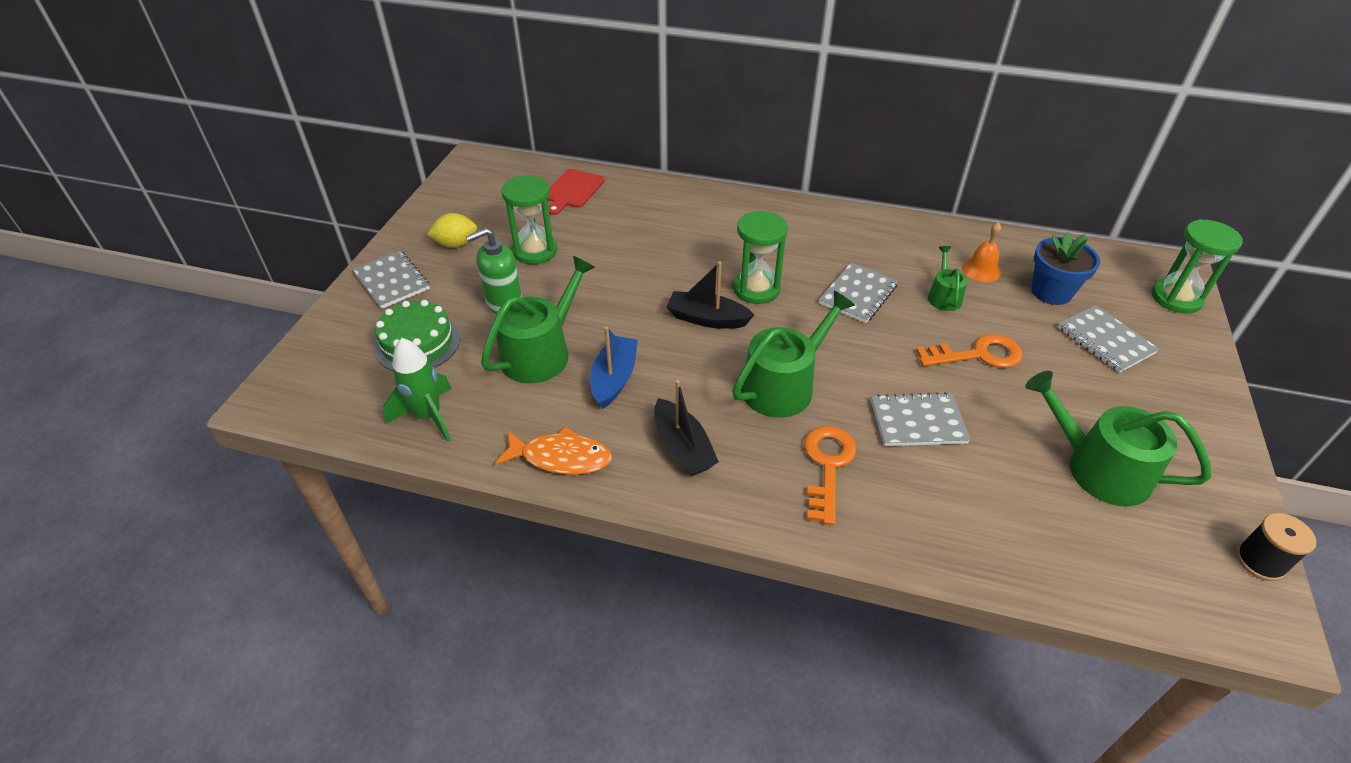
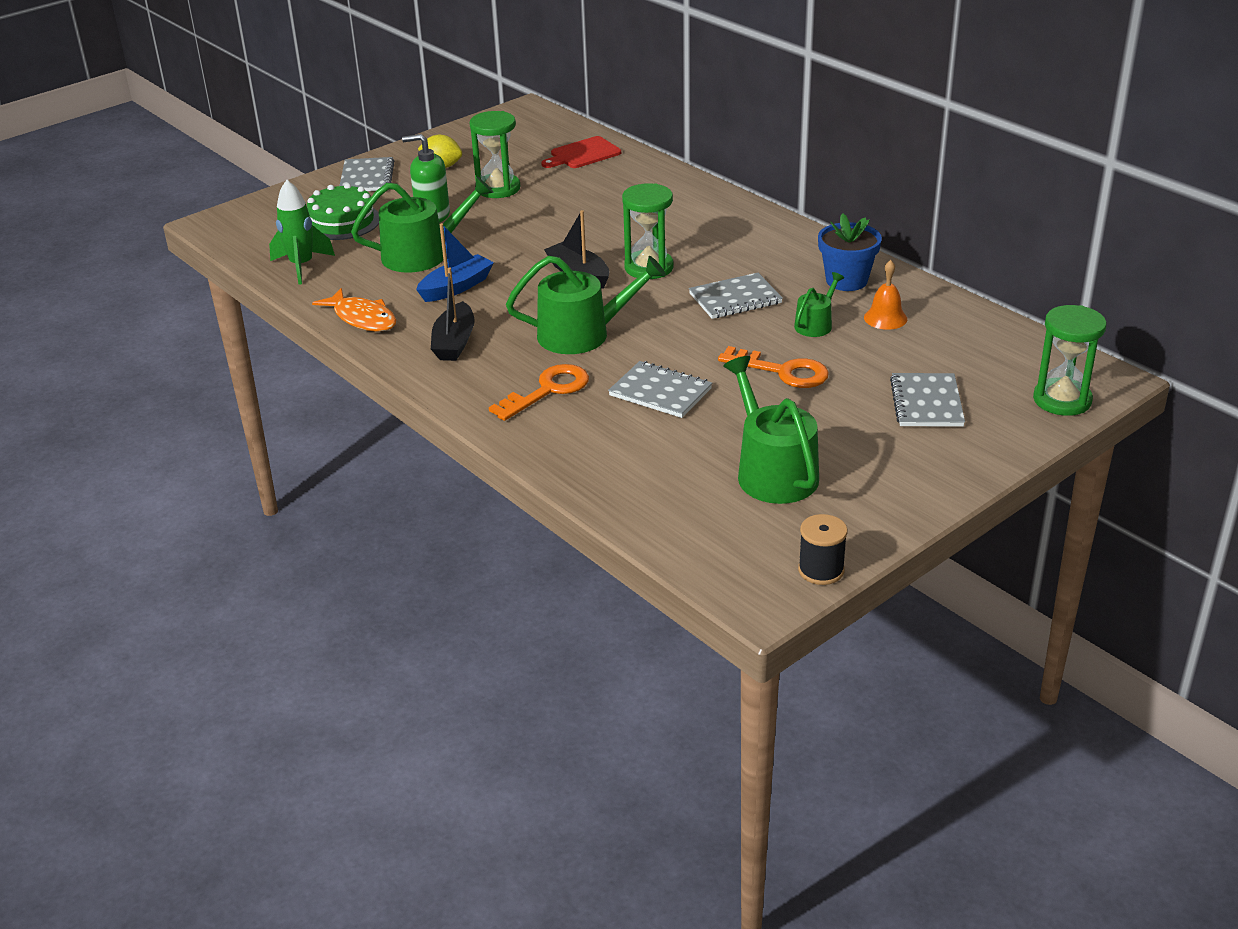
camera: 35 degrees right, 10 degrees down
(1051, 292) = (931, 354): blue flower pot -> blue flower pot (846, 280)

